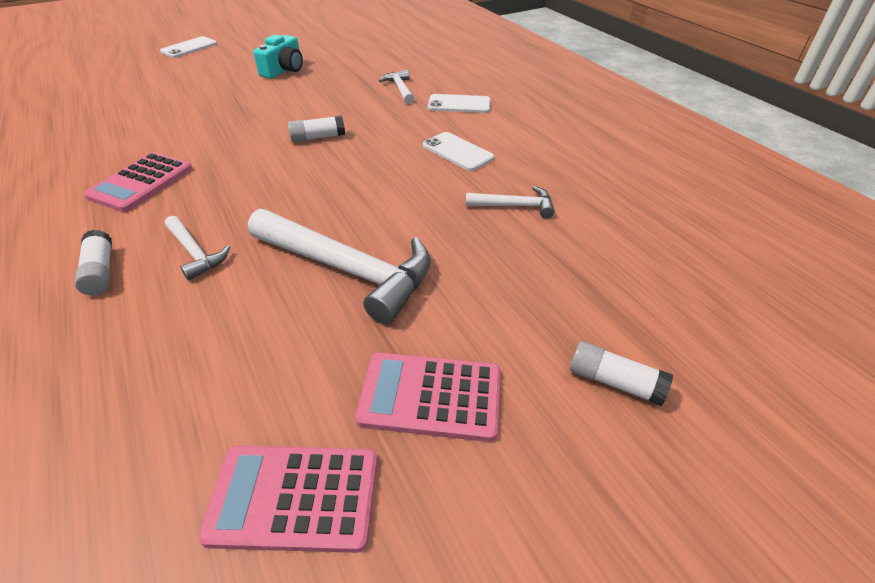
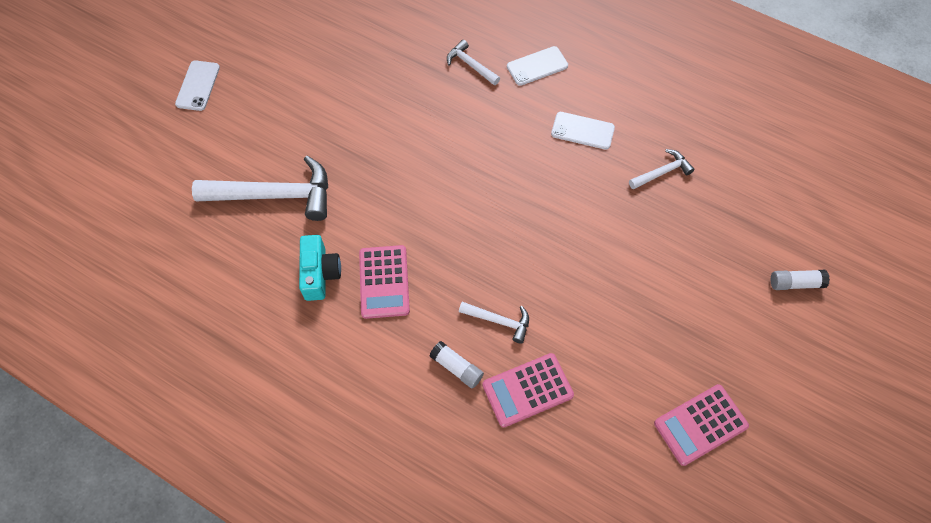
camera: 30 degrees left, 20 degrees up
(284, 70) = (338, 82): turquoise camera -> turquoise camera (320, 273)
(317, 137) = (464, 164): white glue stick -> none
(348, 269) = (605, 282): white hammer -> white hammer (274, 195)
(430, 396) = (718, 341): pink calculator -> pink calculator (527, 390)

